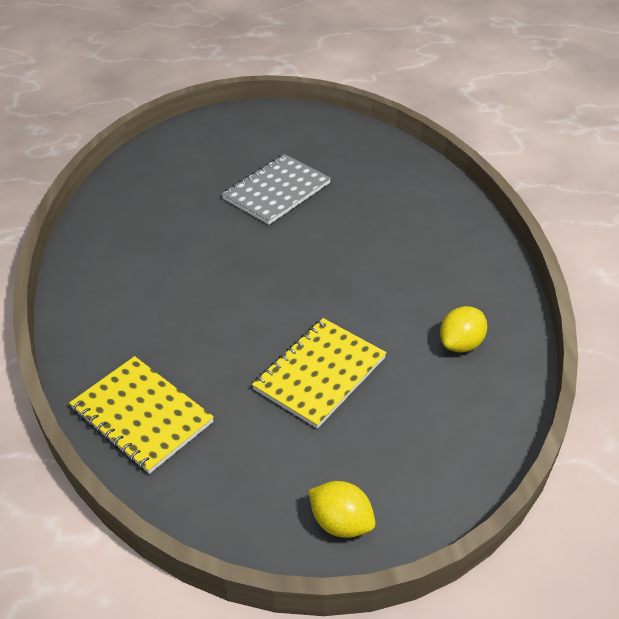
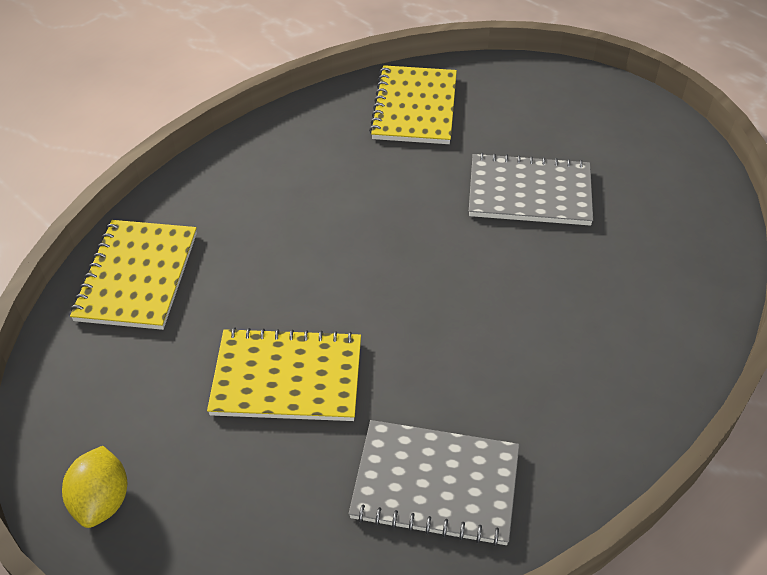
camera: 55 degrees right, 5 degrees up
(141, 198) = (415, 107): none -> yellow notebook
(461, 344) = (435, 484): yellow lemon -> grey notebook

